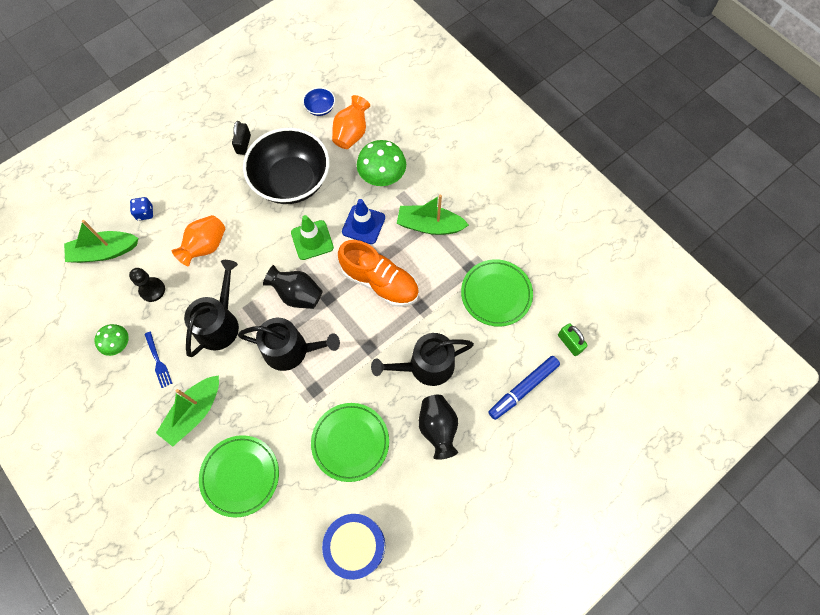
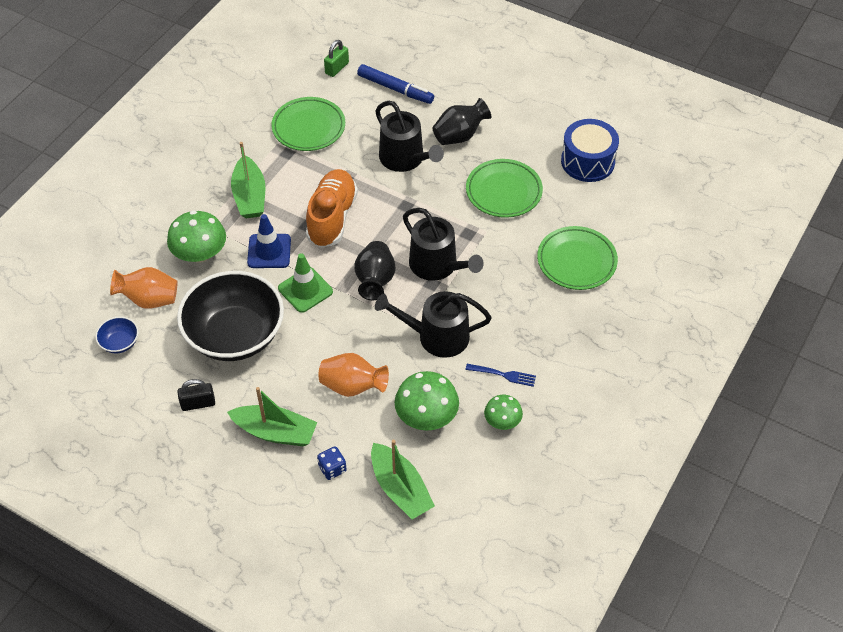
camera: 110 degrees left, 15 degrees down
(152, 290) = (426, 416): black pawn -> green mushroom
(158, 361) = (503, 375): blue fork -> blue fork turned 60 degrees clockwise
(194, 413) = (539, 321): green boat -> green boat (275, 432)
(291, 350) = (437, 265): black watering can -> black watering can turned 150 degrees clockwise

